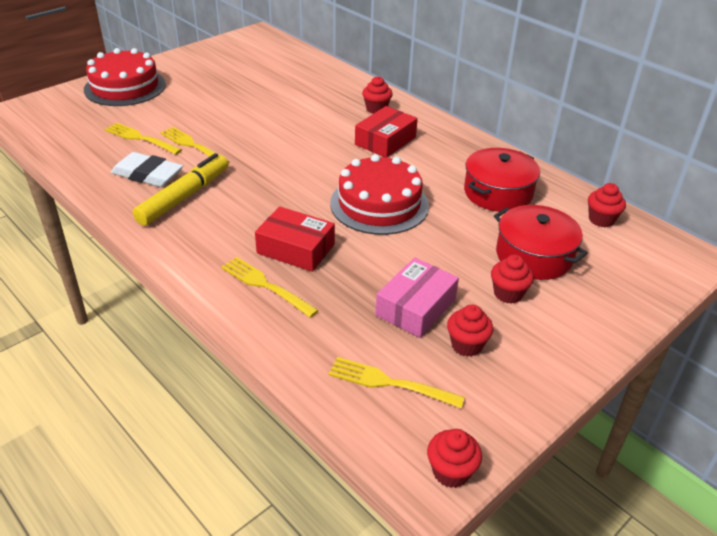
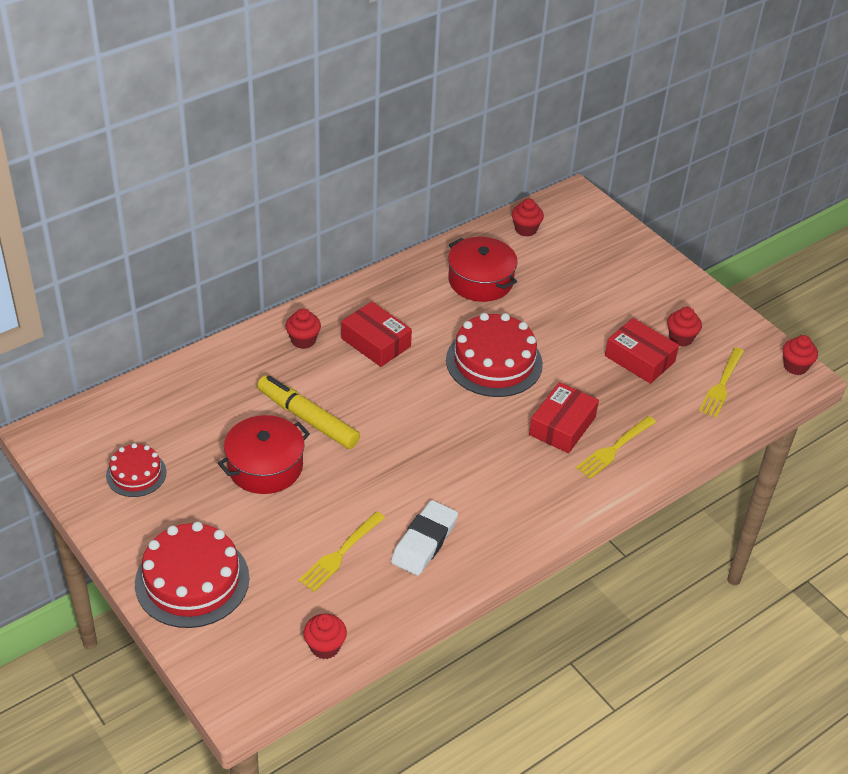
camera: 85 degrees left, 5 degrees up
(184, 197) = (472, 509): yellow marker -> yellow marker (308, 419)
(192, 145) = (364, 504): yellow fork -> none
(224, 62) = (136, 474): none -> red cake
(416, 307) = (639, 359): pink box -> red box
(508, 294) = (622, 304): red cupcake -> red cupcake (325, 647)
(534, 256) = (574, 279): red pot -> red pot (265, 466)

